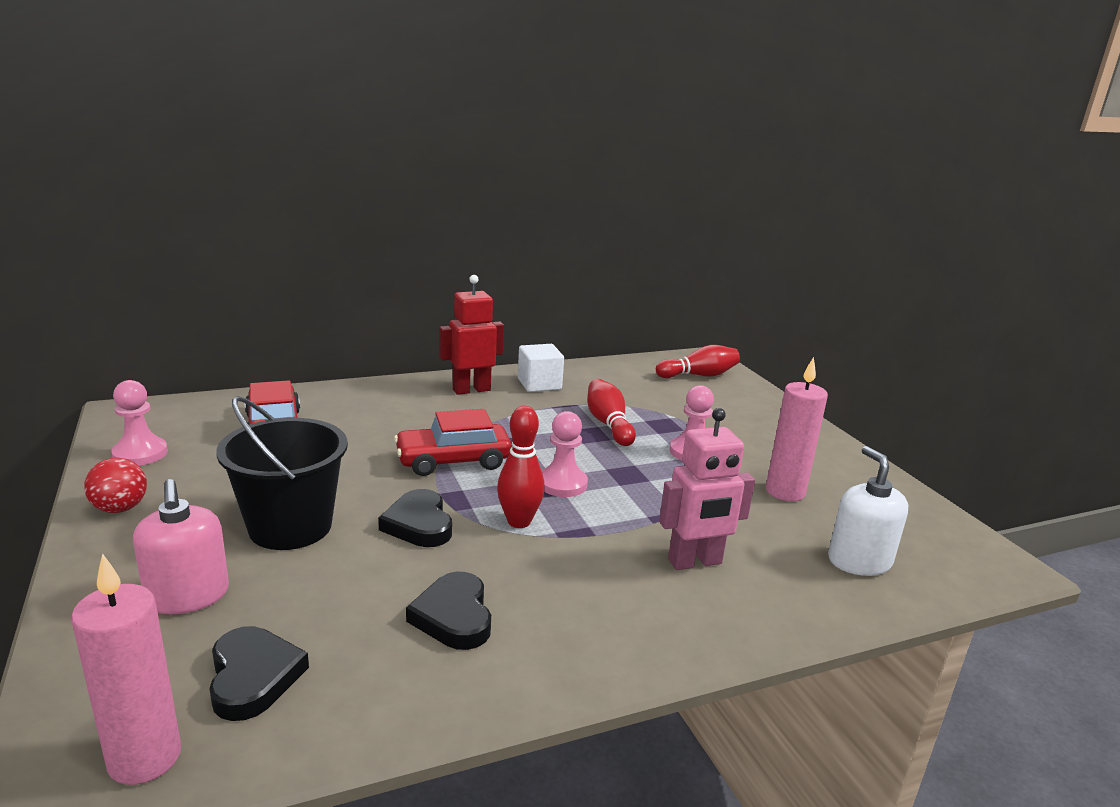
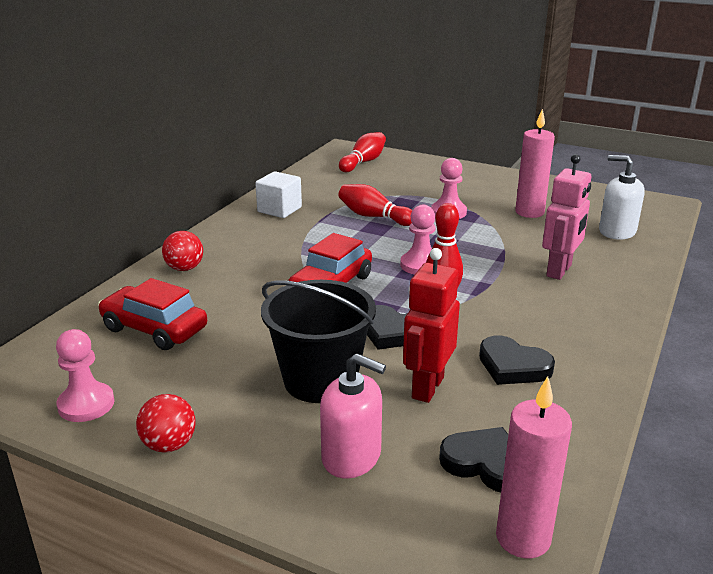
camera: 40 degrees left, 5 degrees up
(379, 396) = (184, 268): none -> red ball
(471, 390) = (242, 234): red robot -> red robot (427, 387)

